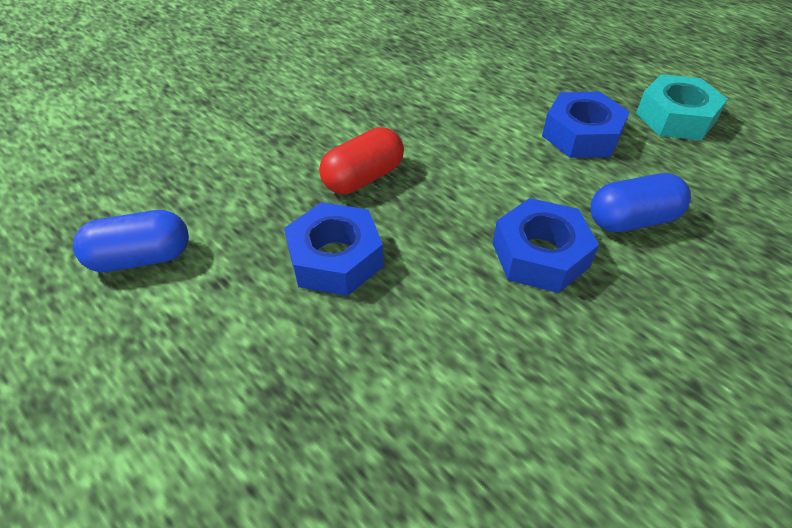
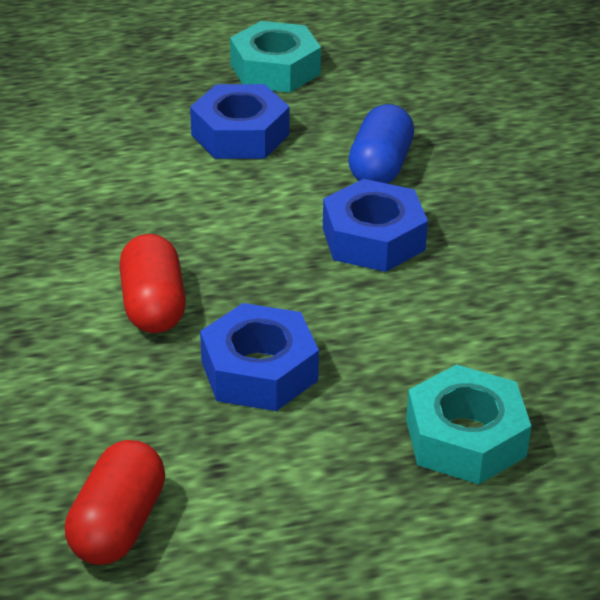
camera: 60 degrees left, 10 degrees down
(141, 258) = (118, 525): blue capsule -> red capsule
(341, 426) = (465, 438): none -> turquoise nut

